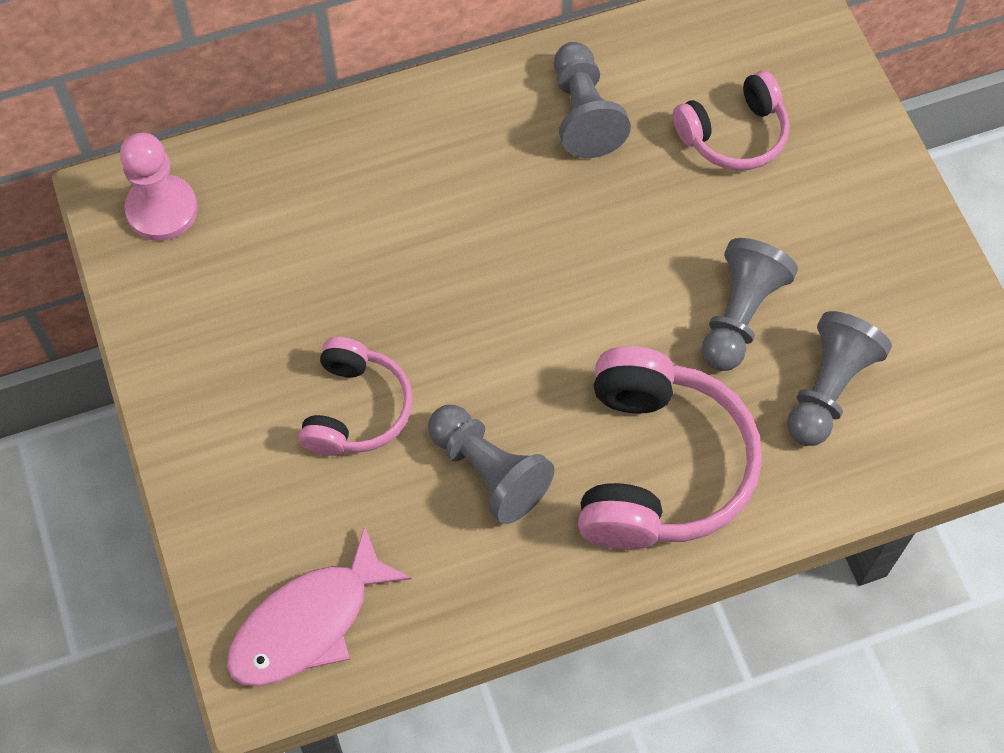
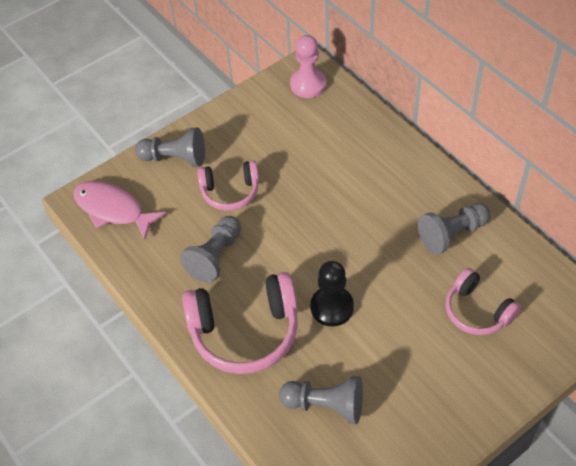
camera: 75 degrees right, 10 degrees down
(657, 325) = (332, 307): none -> black pawn
(739, 315) = (355, 346): grey pawn -> grey pawn (175, 158)

